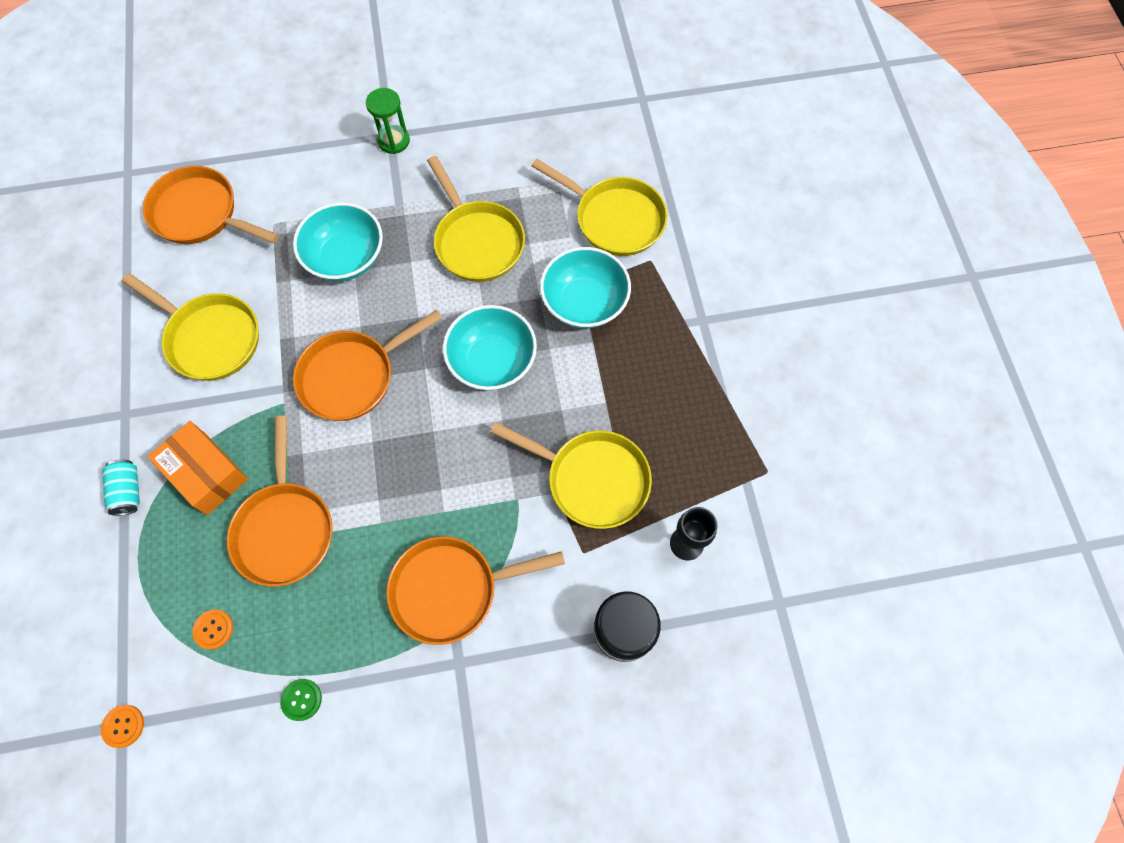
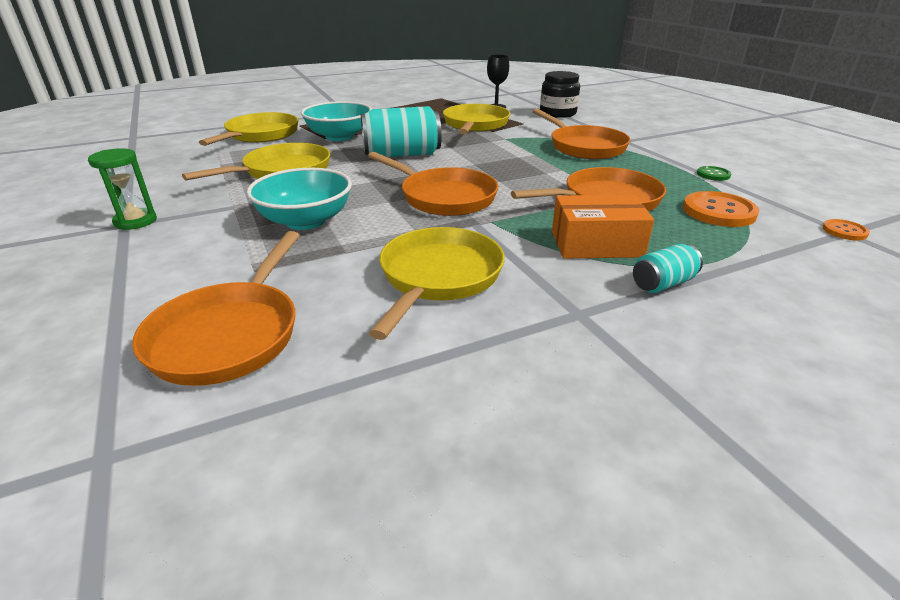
camera: 105 degrees left, 35 degrees down
(206, 473) = (596, 244): orange box -> orange box turned 60 degrees clockwise
(213, 629) = (718, 211): orange button -> orange button, size x1.90
(492, 361) = (402, 155): turquoise bowl -> turquoise can

